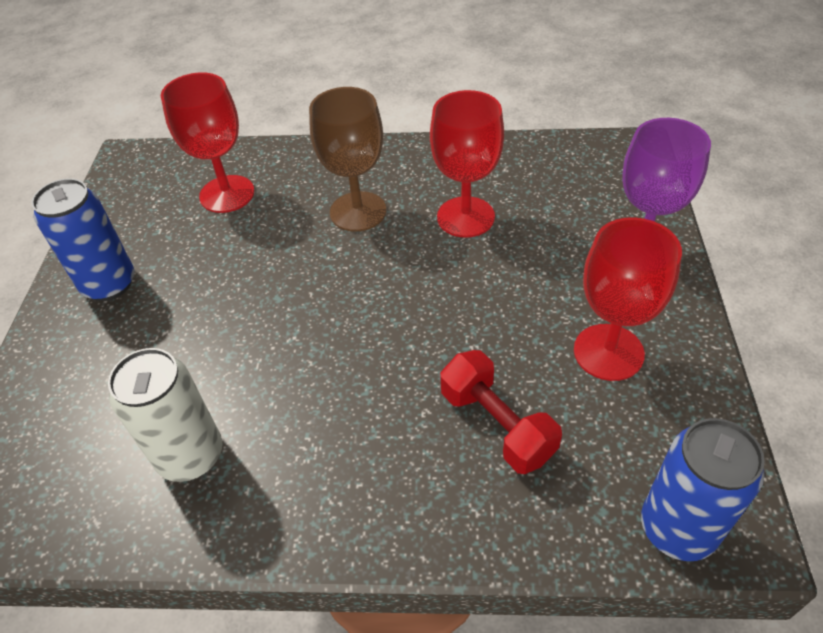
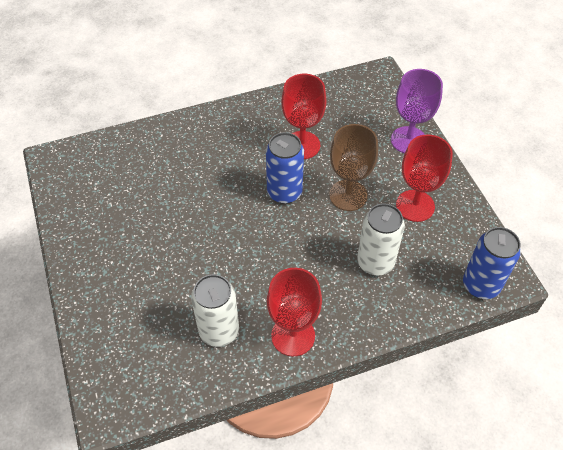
camera: 25 degrees left, 5 degrees up
(109, 284) = (101, 248): blue can -> blue can (284, 192)
(227, 194) = (141, 167): red goblet -> red goblet (293, 336)
(358, 211) = (234, 158): brown goblet -> brown goblet (348, 195)
(497, 425) = (375, 262): red dumbbell -> white can

